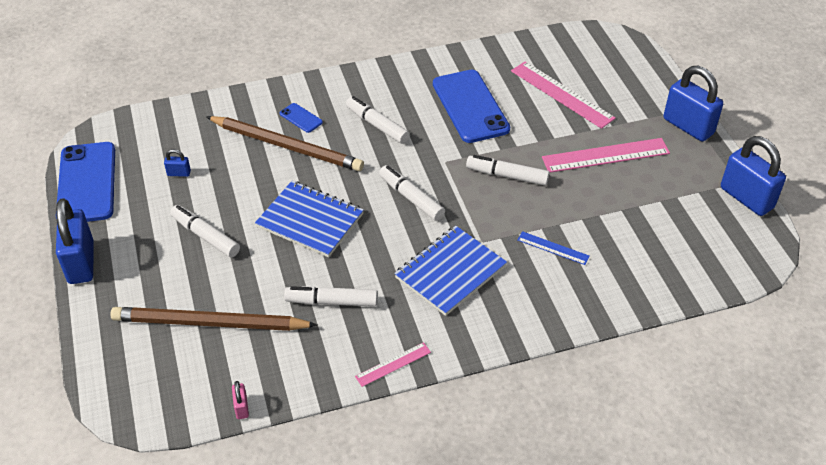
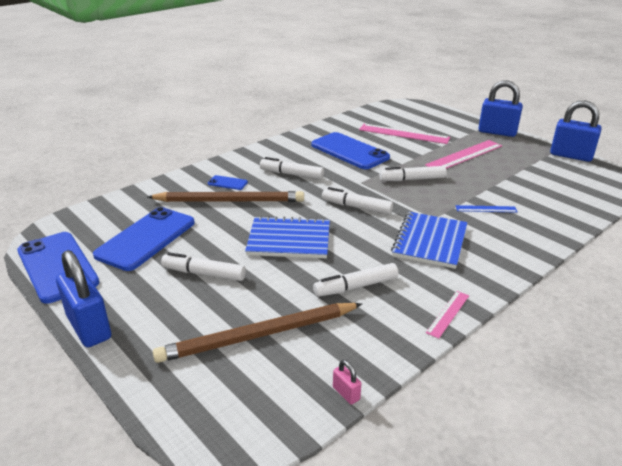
camera: 25 degrees left, 15 degrees down
(179, 173) = (146, 238): blue padlock -> blue phone

